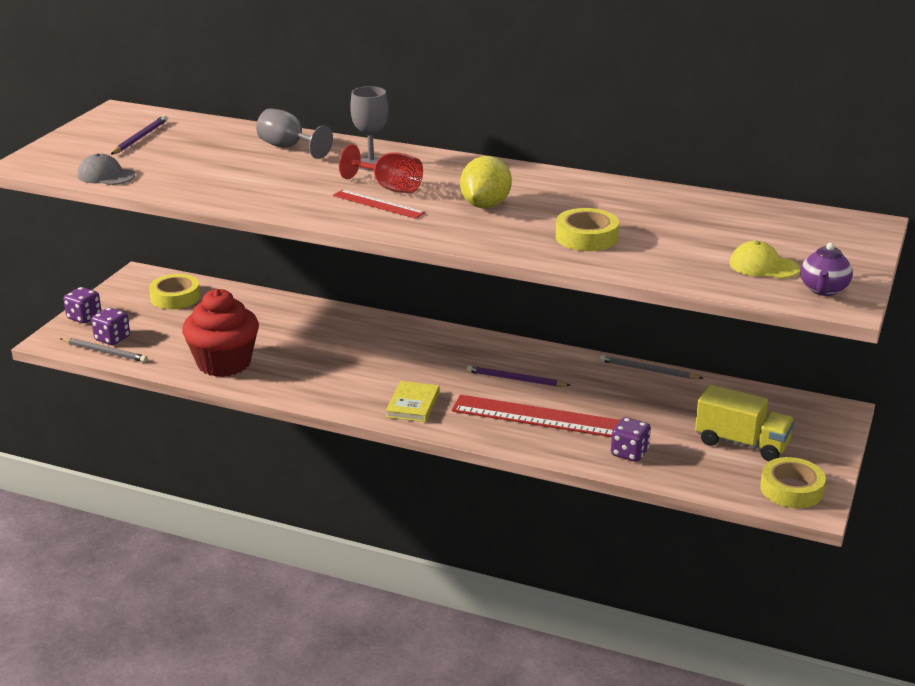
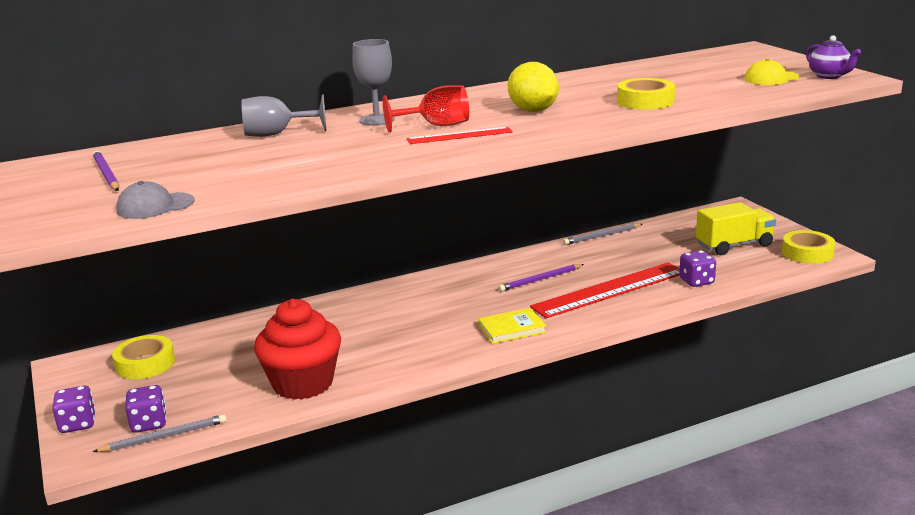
camera: 45 degrees left, 5 degrees down
(413, 404) = (511, 329): yellow book -> yellow book turned 75 degrees counterclockwise

